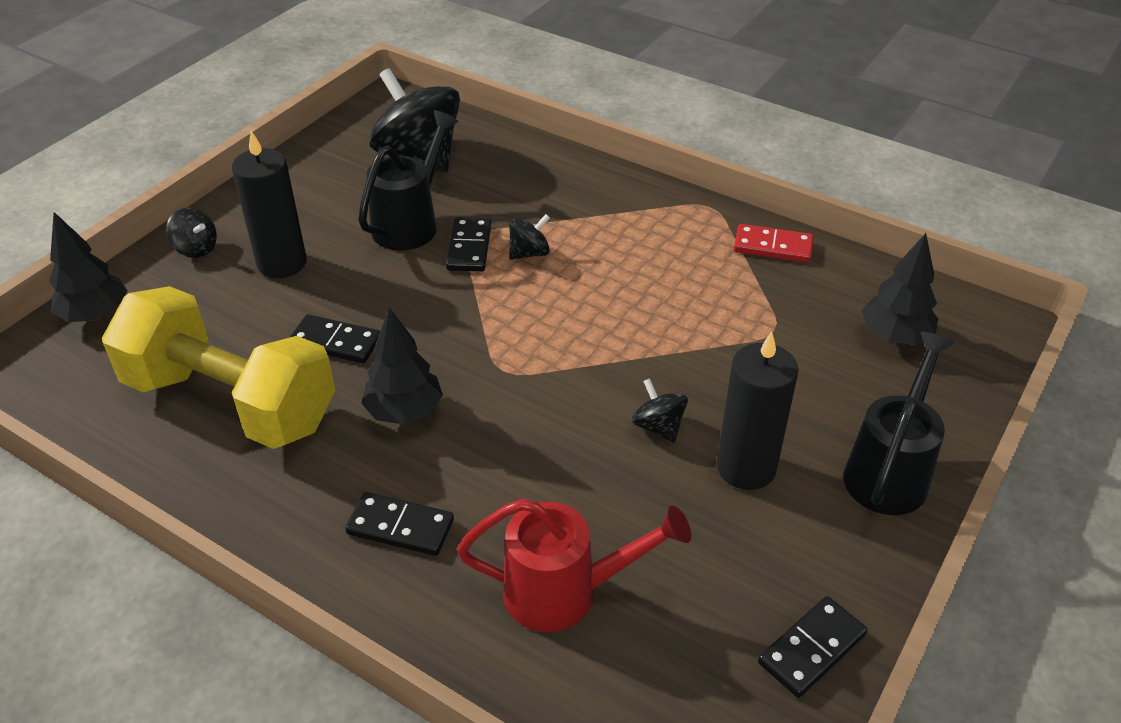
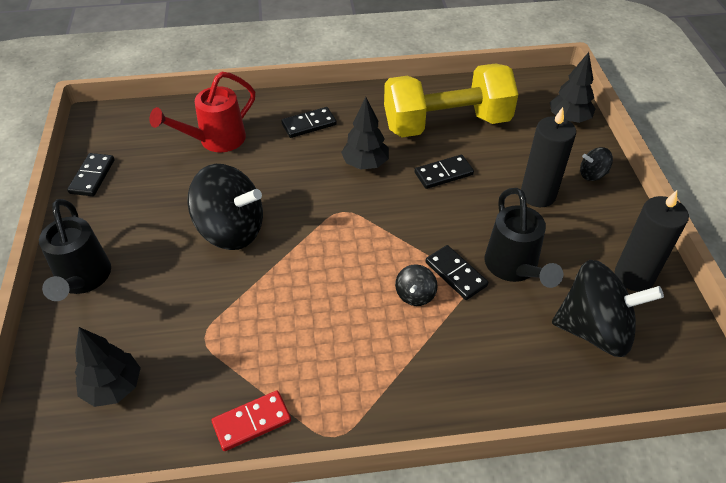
camera: 140 degrees right, 5 degrees up
(658, 426) = (231, 230): black spinning top -> black spinning top, size x2.22
(746, 467) = (168, 235): black candle -> black candle (634, 276)

